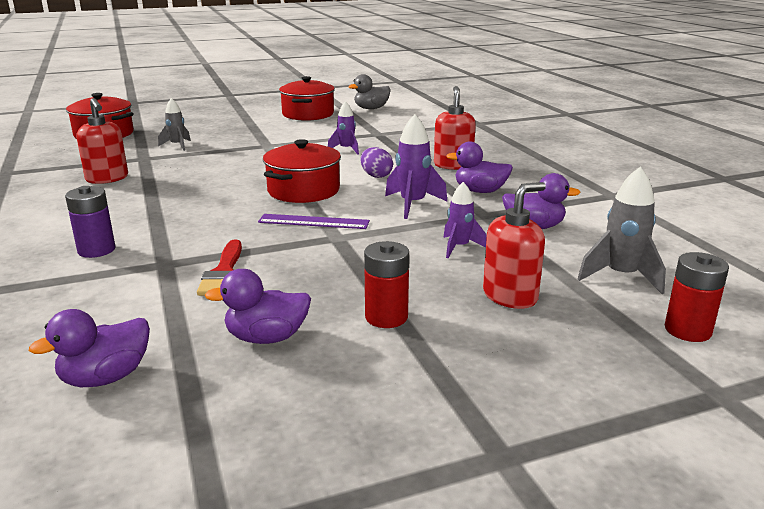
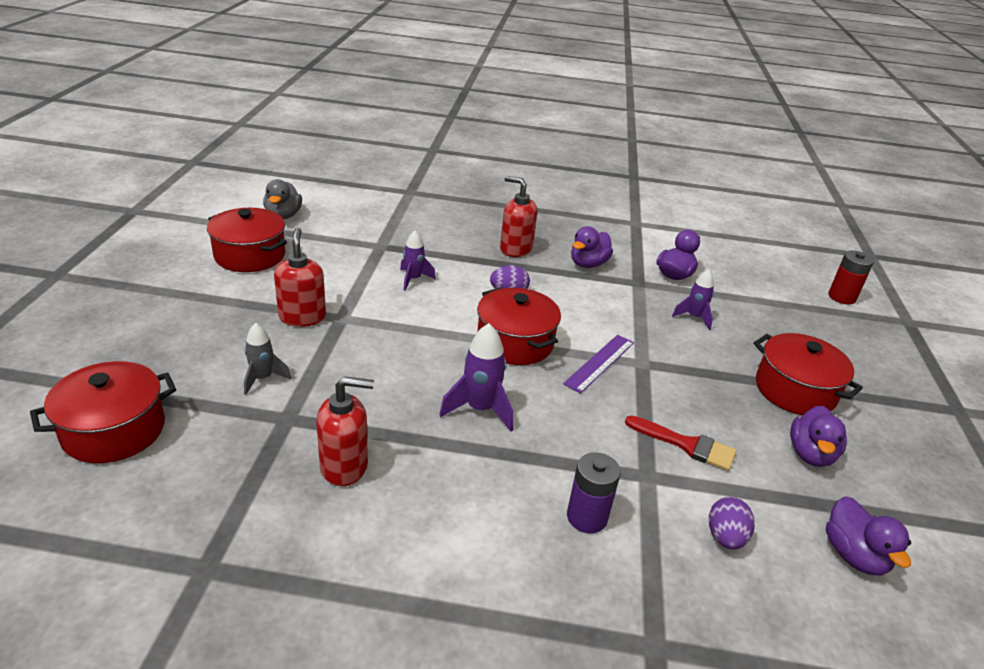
camera: 65 degrees left, 10 degrees up
(100, 306) = (725, 537): none -> purple egg
(386, 317) = (795, 390): red battery -> red pot
(413, 205) = (595, 303): purple rocket -> purple rocket (480, 409)
(510, 296) = (781, 331): red soap dispenser -> red soap dispenser (302, 317)
(621, 276) = (768, 283): grey rocket -> none

